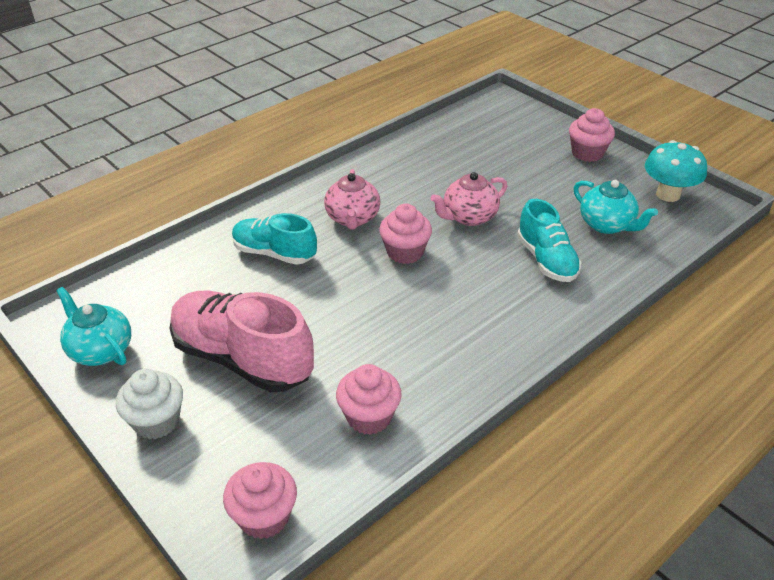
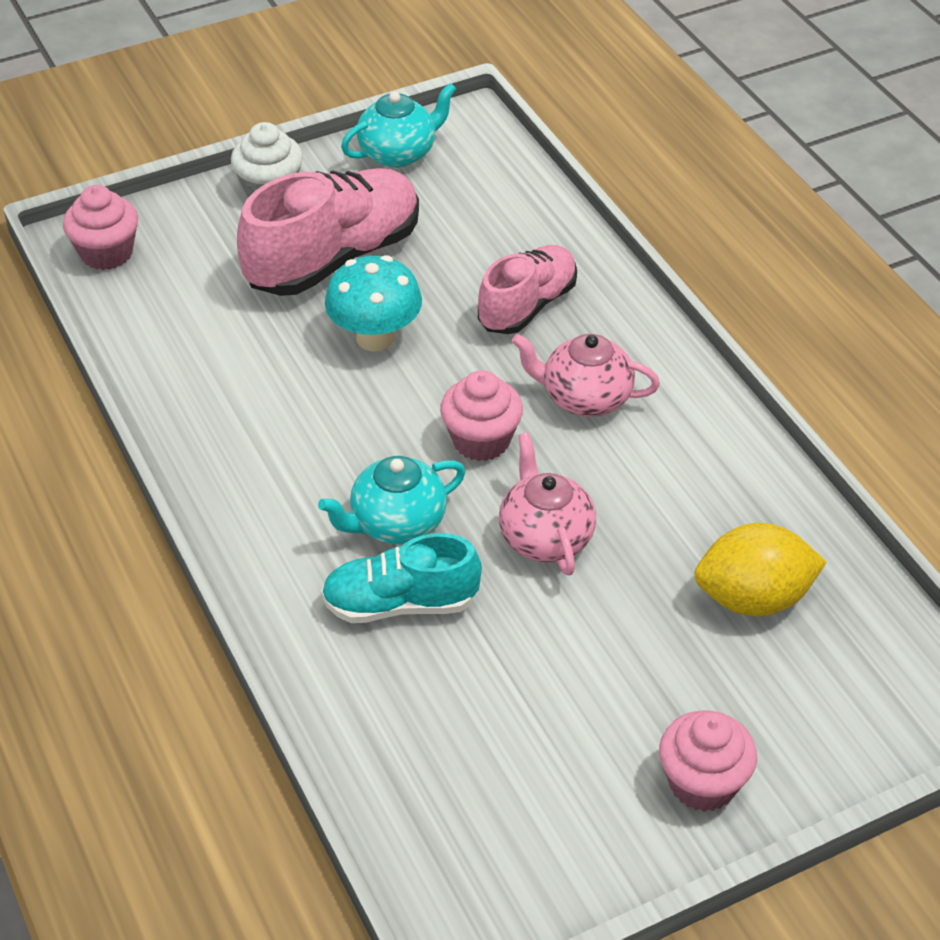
camera: 105 degrees right, 5 degrees up
(274, 253) = (527, 306): turquoise shoe -> pink shoe
(369, 417) = (191, 347): pink cupcake -> none
(472, 150) = (753, 598): none -> yellow lemon
(607, 225) = (461, 722): turquoise teapot -> turquoise teapot (396, 523)
(668, 194) = (522, 863): turquoise mushroom -> turquoise mushroom (375, 338)

